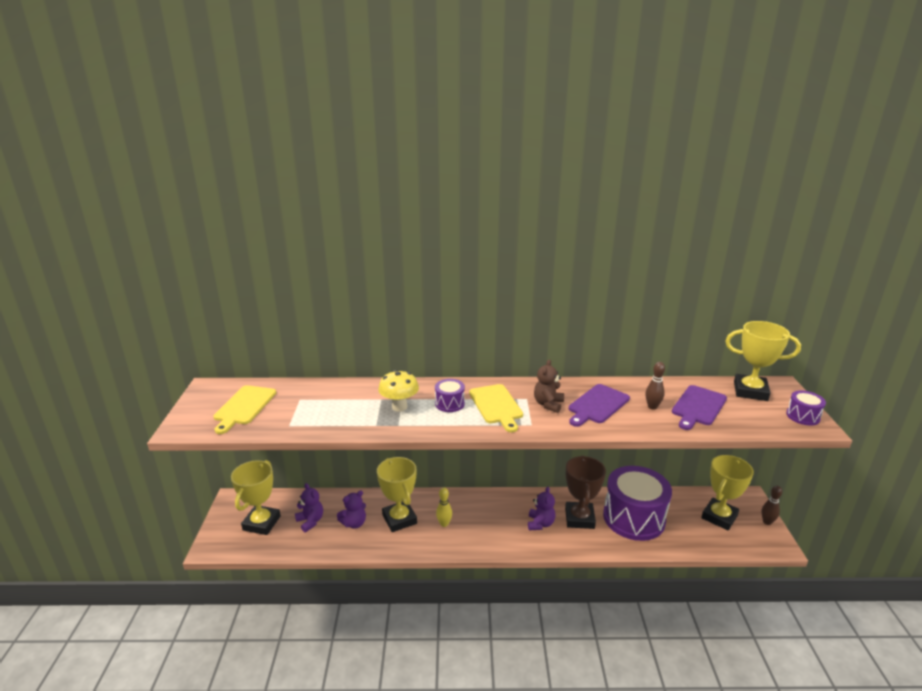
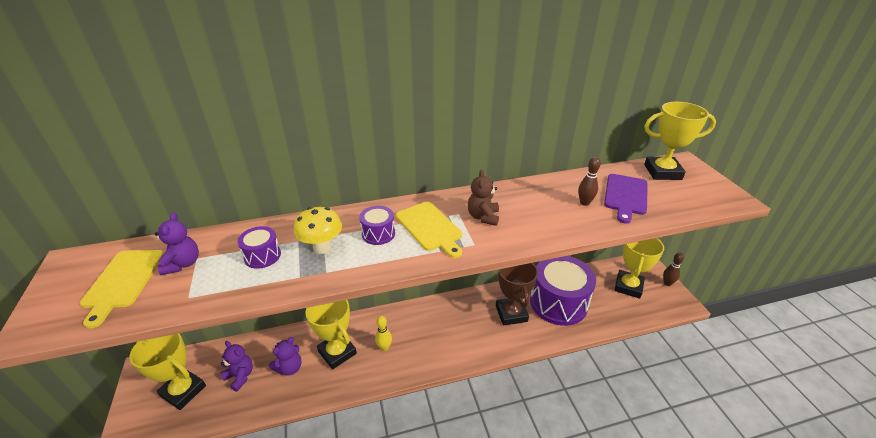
camera: 15 degrees left, 10 degrees up
(261, 523) = (183, 391): yellow trophy -> yellow trophy turned 60 degrees counterclockwise
(540, 524) = (477, 327): purple teddy bear -> purple teddy bear (183, 264)
(597, 405) = (532, 210): purple cutting board -> none
(803, 416) = (718, 191): purple drum -> purple drum (262, 256)

